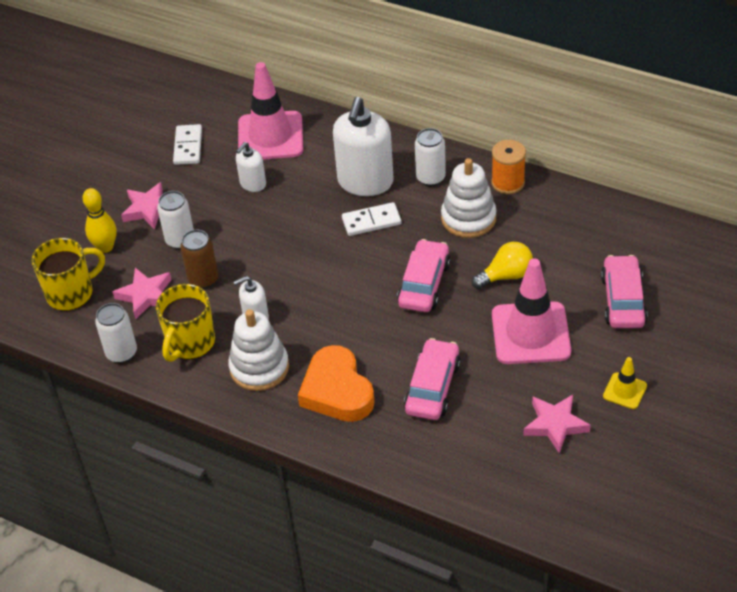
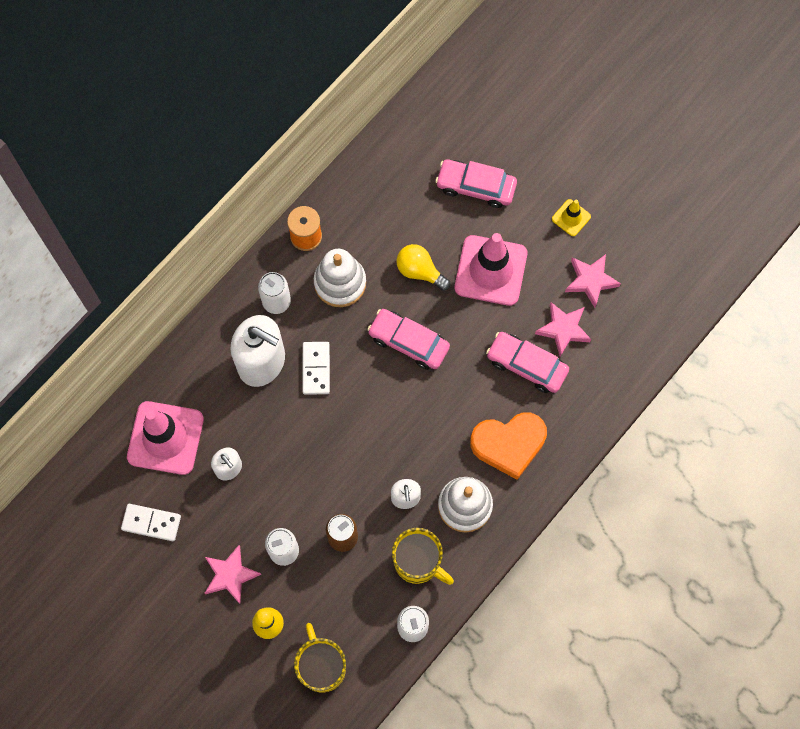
camera: 80 degrees left, 25 degrees up
(145, 295) = (347, 595): pink star -> pink star (563, 329)
(506, 276) = (420, 271): yellow light bulb -> yellow light bulb turned 45 degrees counterclockwise

